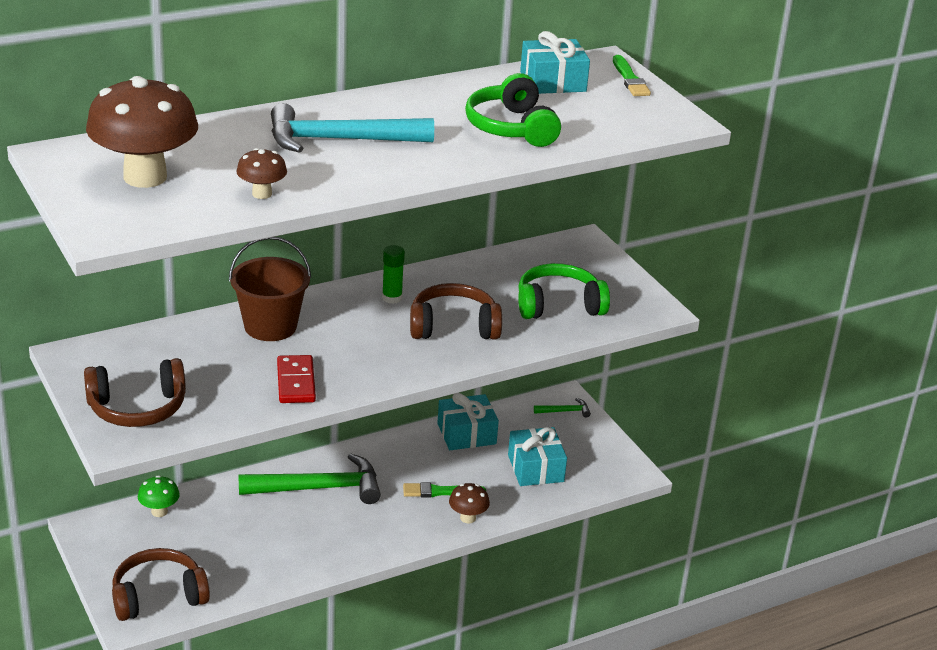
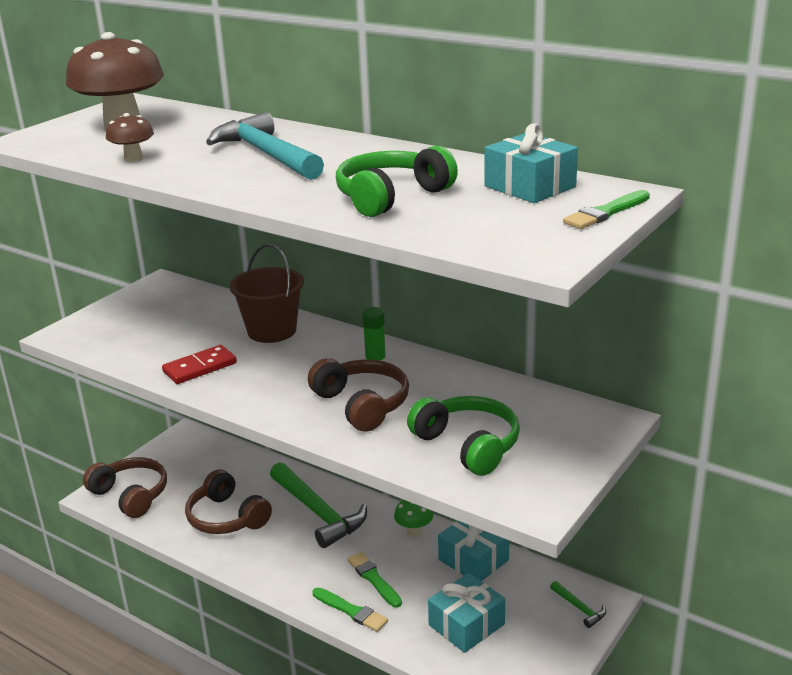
camera: 65 degrees right, 5 degrees down
(137, 408) = (112, 325): brown headphones -> brown headphones (226, 517)
(159, 511) = (226, 455): green mushroom -> green mushroom (414, 531)
(468, 518) = (351, 611): brown mushroom -> green brush

